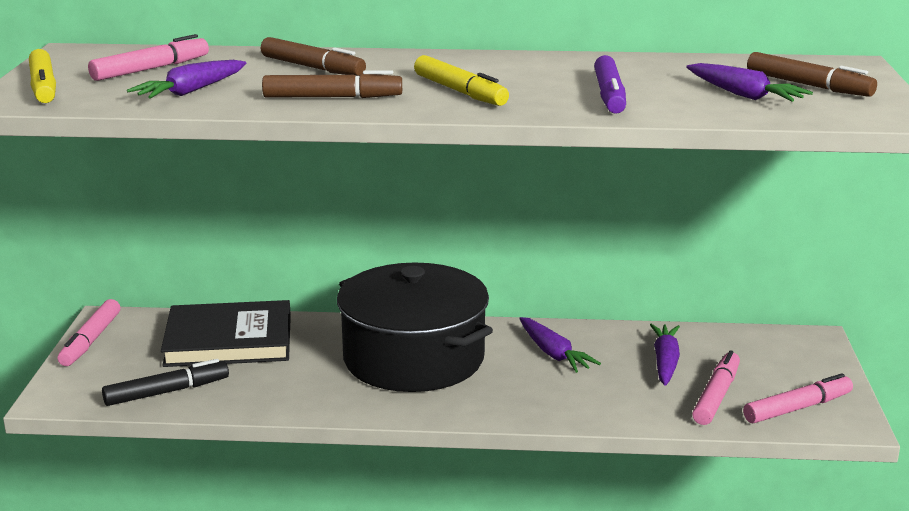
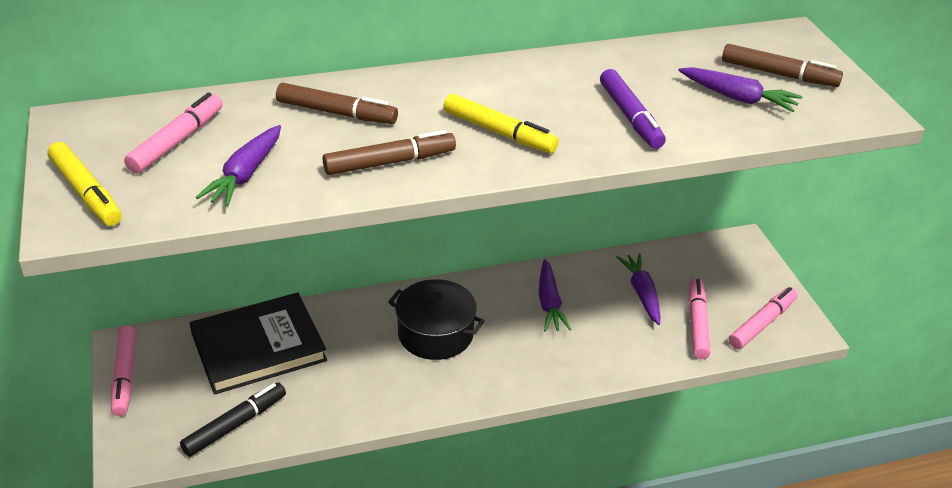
camera: 20 degrees left, 15 degrees up
(413, 358) = (435, 334): black pot -> black pot, size x0.60
(553, 353) = (549, 303): purple carrot -> purple carrot turned 45 degrees clockwise

